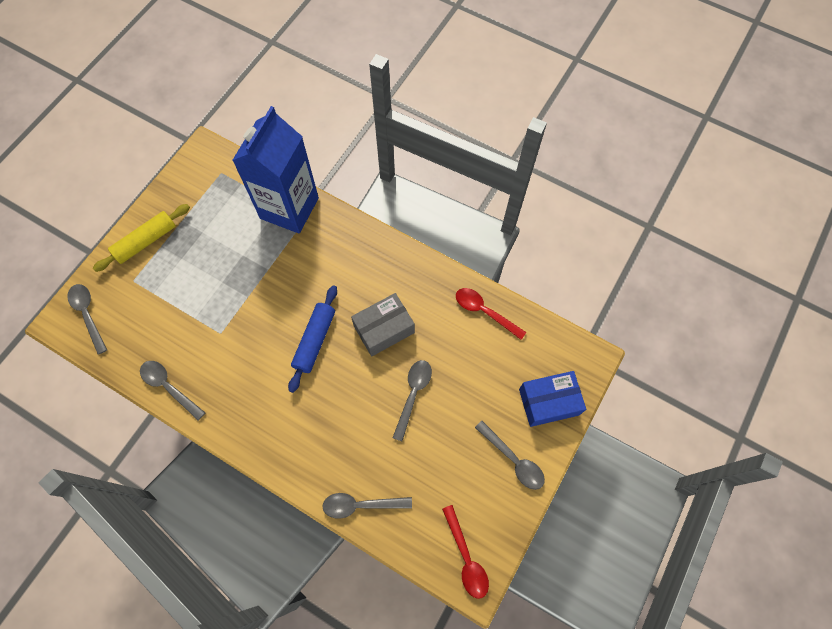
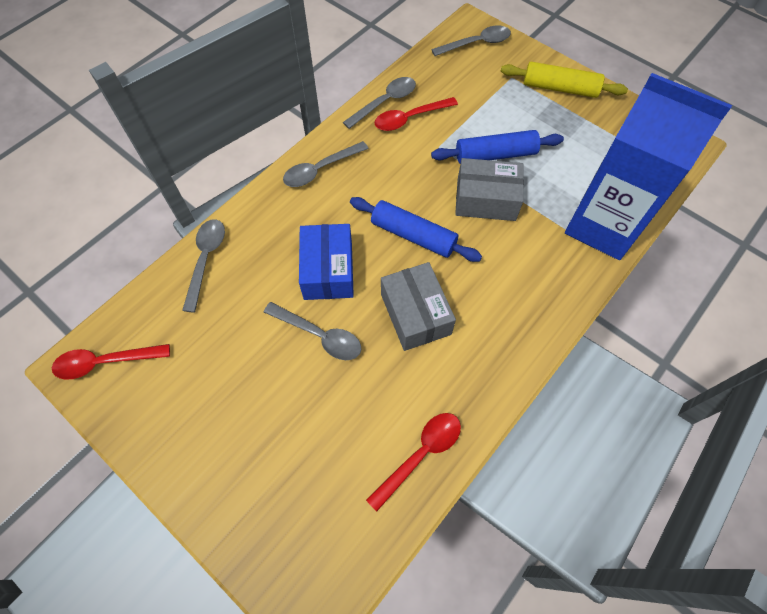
camera: 100 degrees right, 5 degrees down
(146, 241) = (560, 88): yellow rolling pin -> yellow rolling pin turned 45 degrees counterclockwise
(188, 362) = (410, 118): none -> red spoon
(226, 287) = (495, 155): none -> blue rolling pin
(273, 290) = (486, 200): none -> grey box
(513, 460) = (198, 447): grey spoon -> grey spoon (320, 170)
(549, 402) = (262, 520): blue box -> blue box (328, 270)

